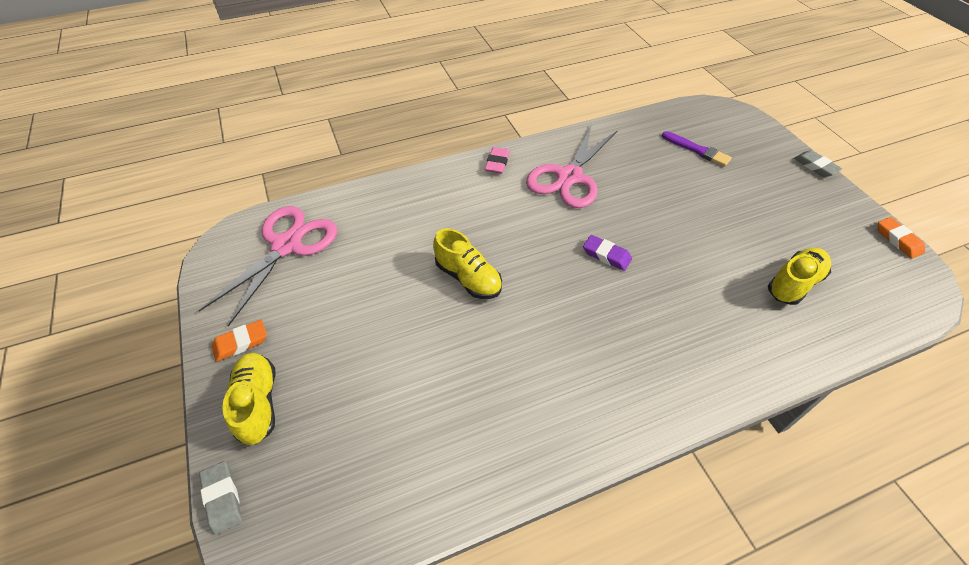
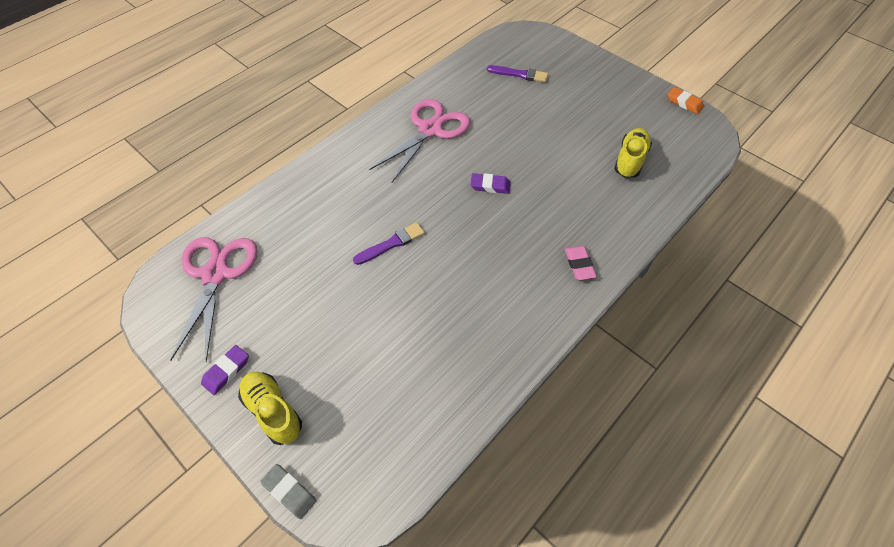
camera: 25 degrees left, 5 degrees up
(241, 343) = (226, 371): orange eraser -> purple eraser
(468, 278) = (391, 244): yellow shoe -> purple brush
(497, 163) = (364, 137): pink eraser -> pink eraser (579, 265)
(569, 177) = (430, 130): pink scissors -> pink scissors turned 150 degrees counterclockwise
(815, 166) = (609, 61): grey eraser -> none

